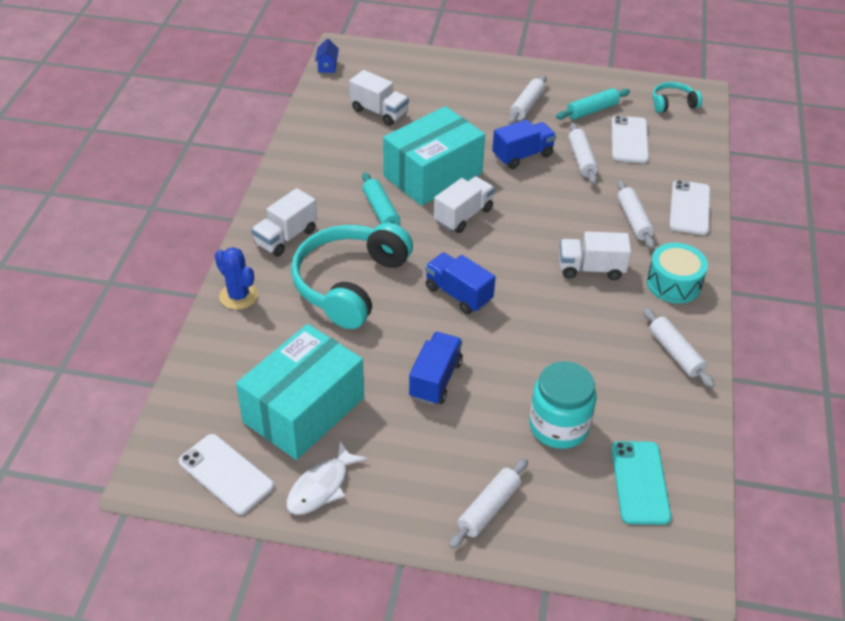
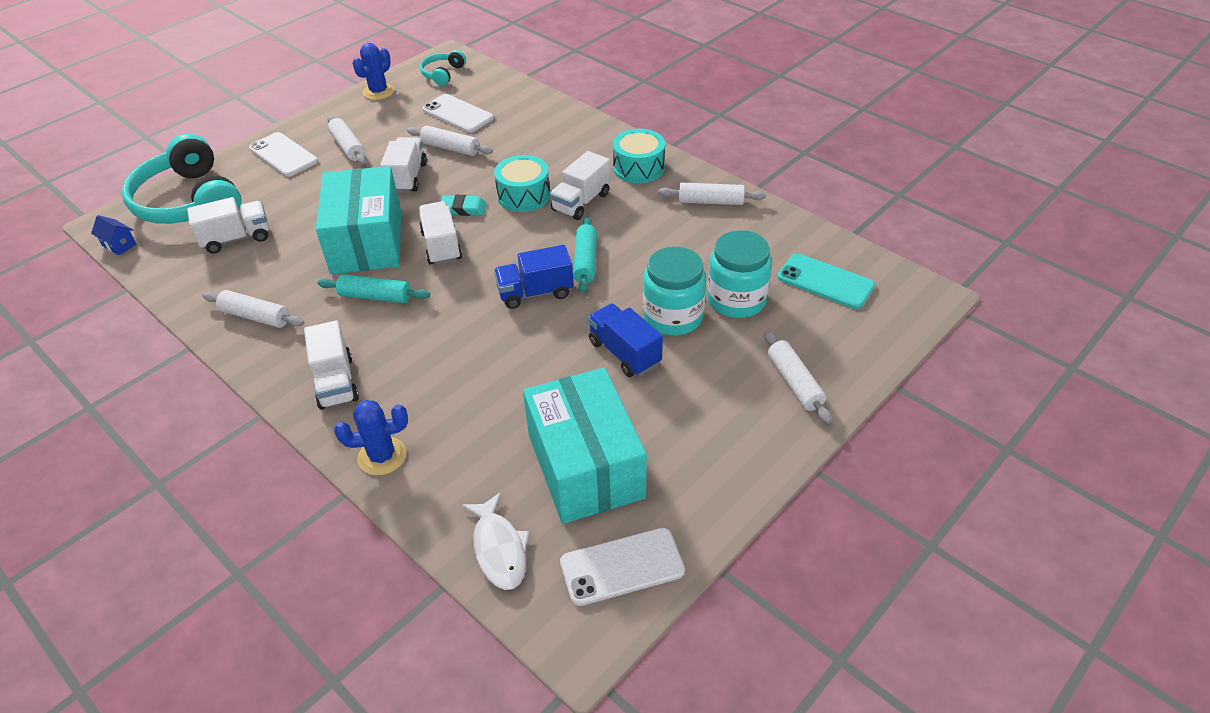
camera: 55 degrees left, 0 degrees up
(321, 487) = (692, 492): white fish -> white fish (499, 549)
(350, 284) = (450, 360): turquoise headphones -> turquoise headphones (189, 202)
(502, 392) = (673, 317): none -> turquoise jar
(516, 205) = (463, 209): none -> turquoise eraser
(522, 155) = (407, 177): blue truck -> white truck
(565, 231) = (524, 195): none -> turquoise drum
(592, 110) = (399, 116): turquoise rolling pin -> turquoise rolling pin (585, 261)
(609, 83) = (378, 92): none -> blue cactus
(634, 220) = (550, 155): white rolling pin -> white rolling pin (256, 316)
(689, 208) = (566, 122): white phone -> white phone (283, 155)

